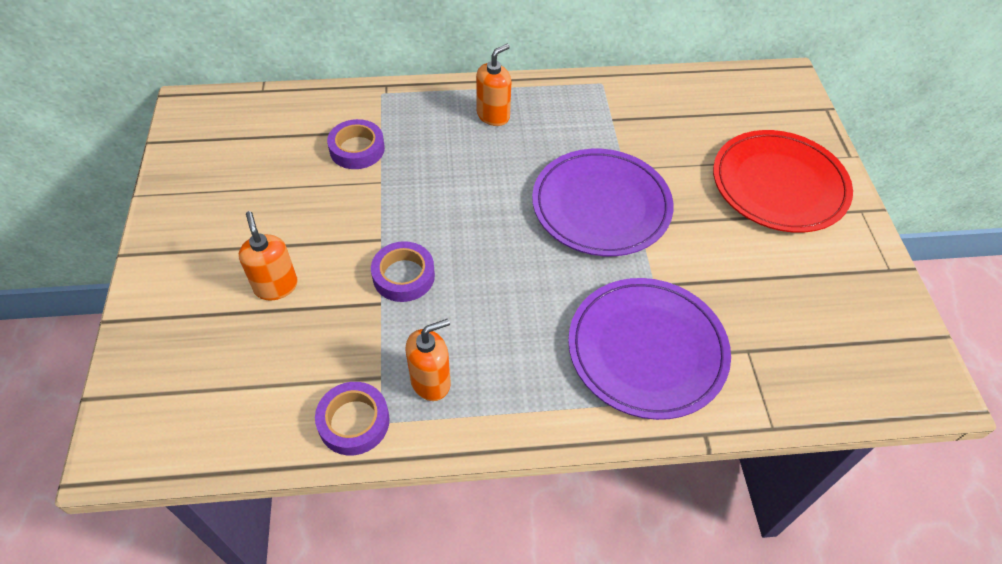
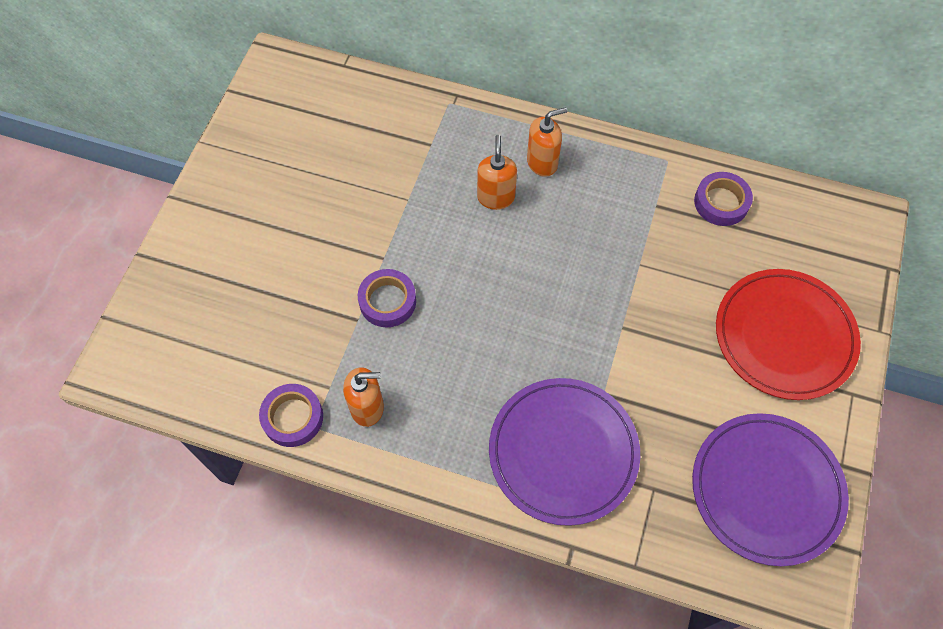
camera: 25 degrees right, 10 degrees up
(276, 286) = (280, 271): orange soap dispenser -> orange soap dispenser (496, 197)
(357, 149) = (401, 157): purple tape -> purple tape (721, 202)
(601, 206) = (596, 295): purple plate -> purple plate (766, 489)

